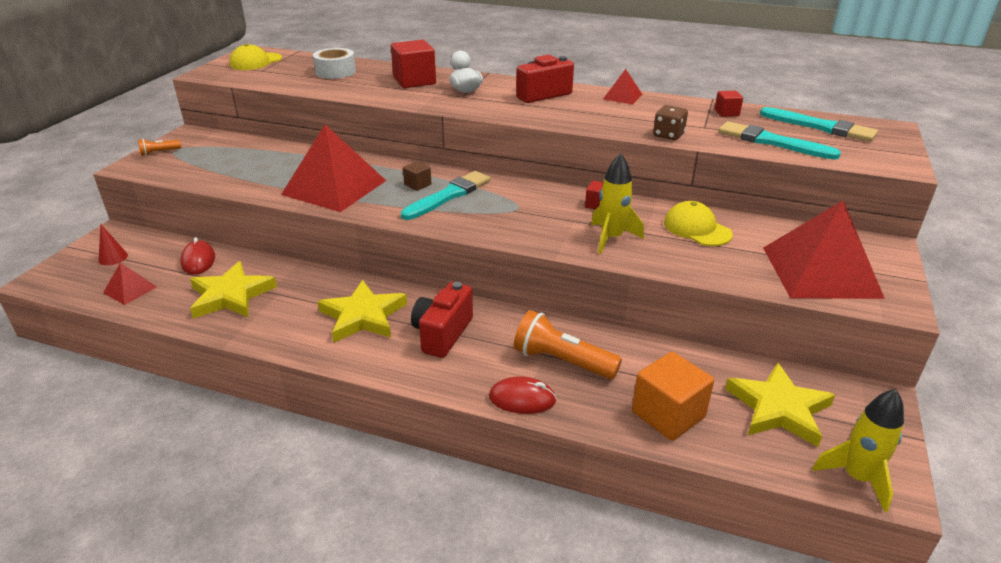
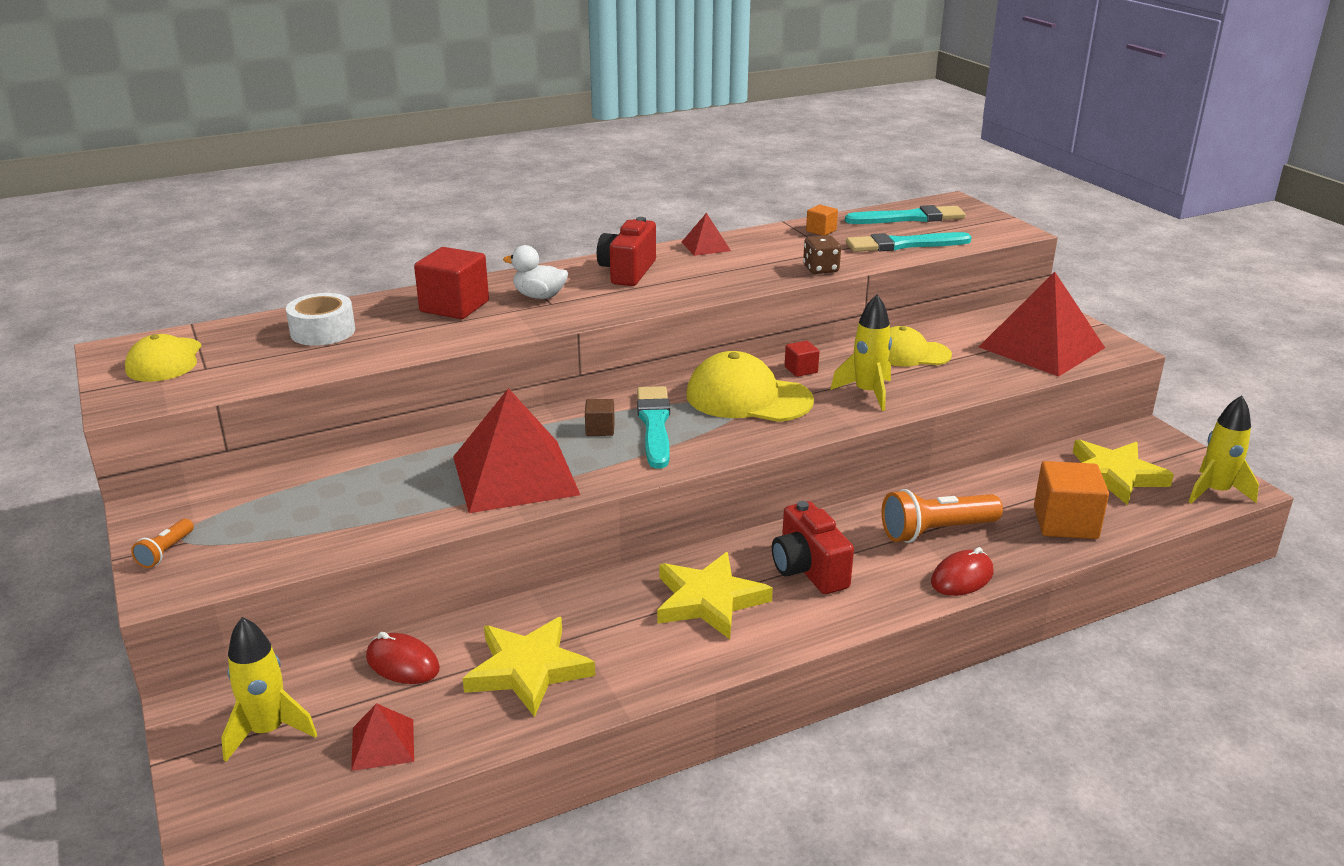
camera: 45 degrees left, 5 degrees down
(113, 257) = (268, 731): red cone -> yellow rocket
(530, 206) = (748, 398): none -> yellow cap
(726, 113) = (821, 231): red cube -> orange cube

